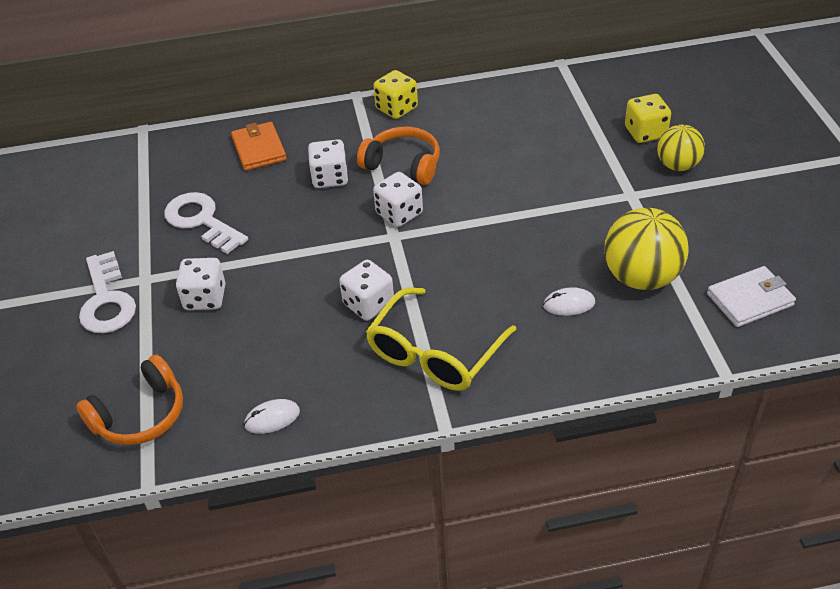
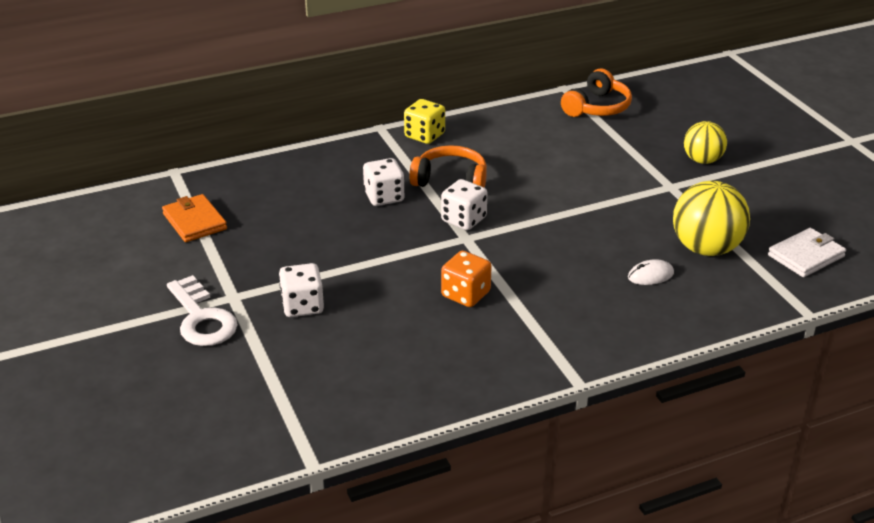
camera: 15 degrees left, 10 degrees down
(140, 415) = (279, 408): orange headphones -> orange headphones (597, 107)
(201, 221) = (270, 243): white key -> none
(259, 149) = (303, 179): orange wallet -> orange wallet (194, 221)
(272, 418) = (412, 395): white mouse -> none
(368, 304) = (465, 294): white dice -> orange dice
(434, 353) = (544, 327): yellow glasses -> none
(645, 132) = (663, 137): yellow dice -> none

